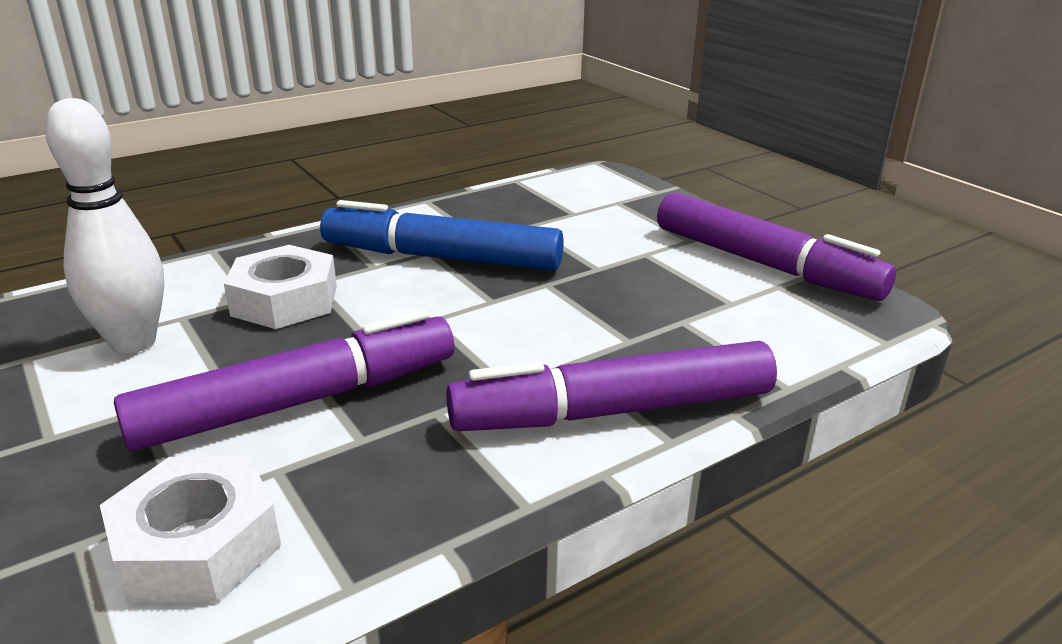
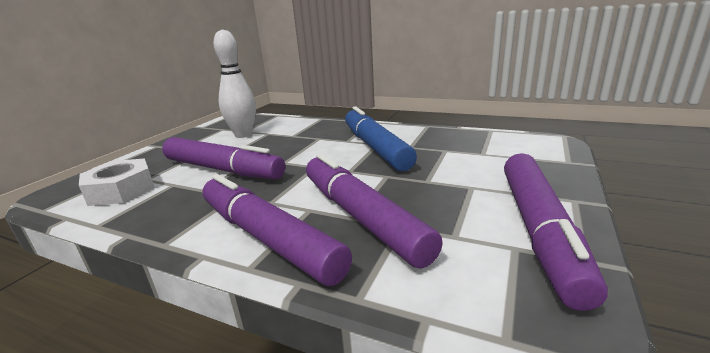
camera: 60 degrees right, 5 degrees down
(285, 300) = (297, 140): white nut -> none
(635, 335) = (361, 217): none -> purple marker

